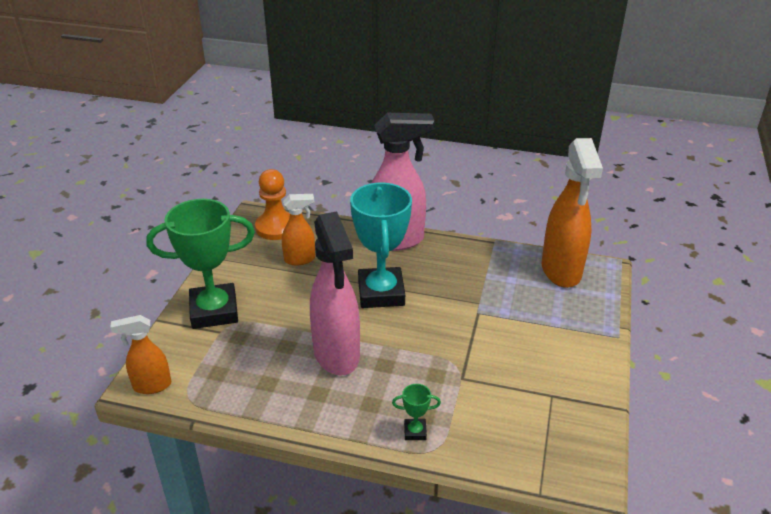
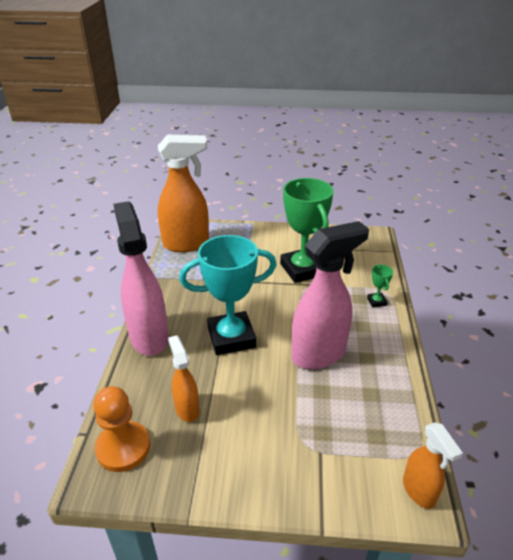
camera: 100 degrees left, 0 degrees up
(214, 311) = (290, 468): green trophy -> green trophy (302, 269)

